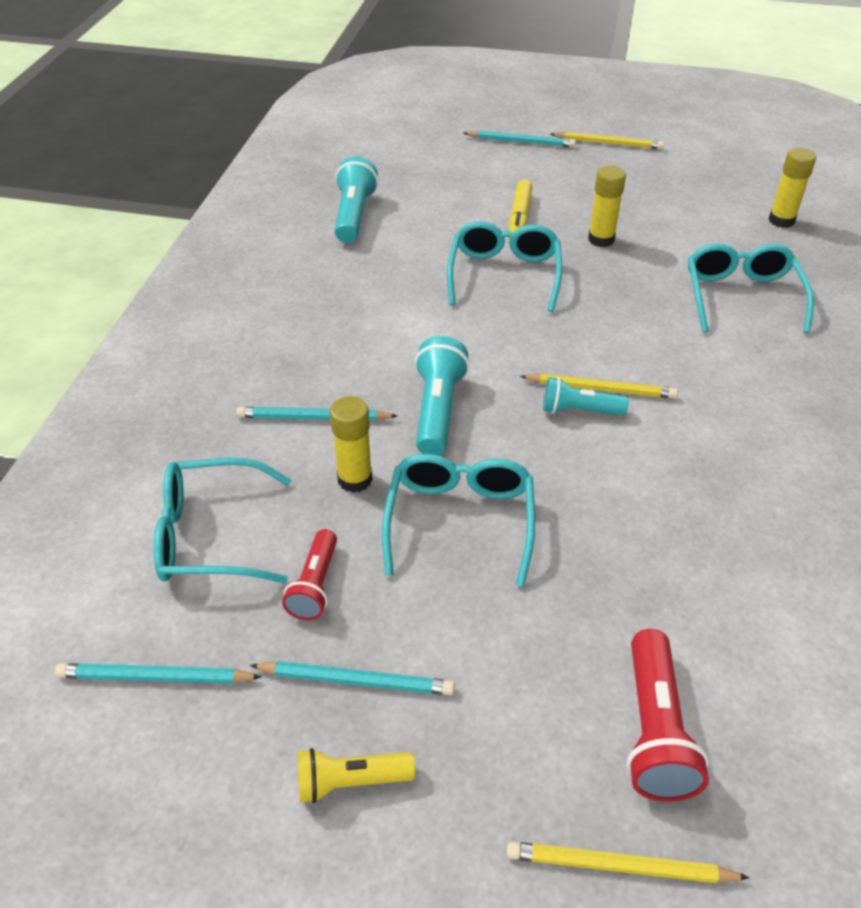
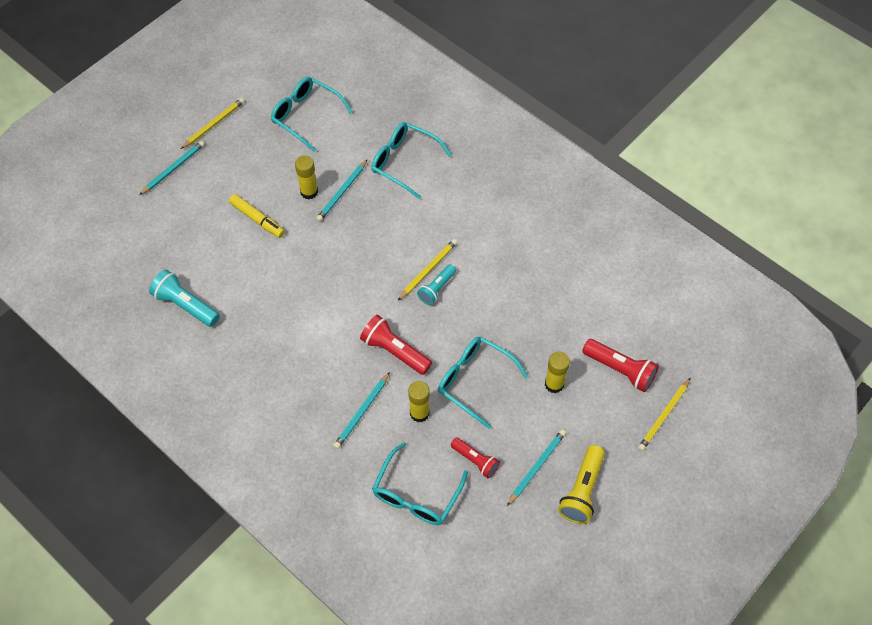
camera: 60 degrees left, 15 degrees up
(155, 677) = (488, 548): turquoise pencil -> turquoise pencil (342, 192)
(350, 781) = (582, 491): yellow flashlight -> yellow flashlight, size x1.52
(438, 410) = (395, 351): turquoise flashlight -> red flashlight
(504, 274) = (305, 258): turquoise glasses -> turquoise glasses (306, 116)
(781, 220) = (356, 97): yellow glue stick -> yellow glue stick (554, 384)

